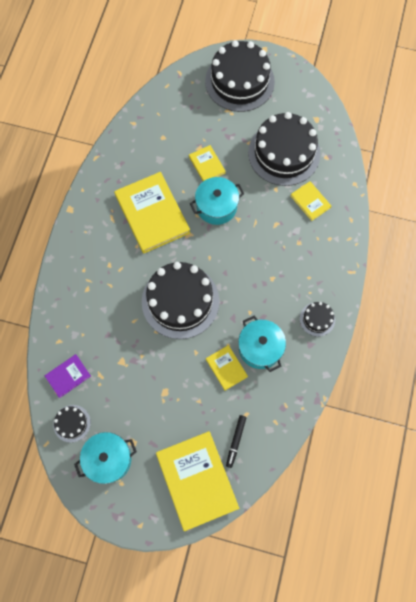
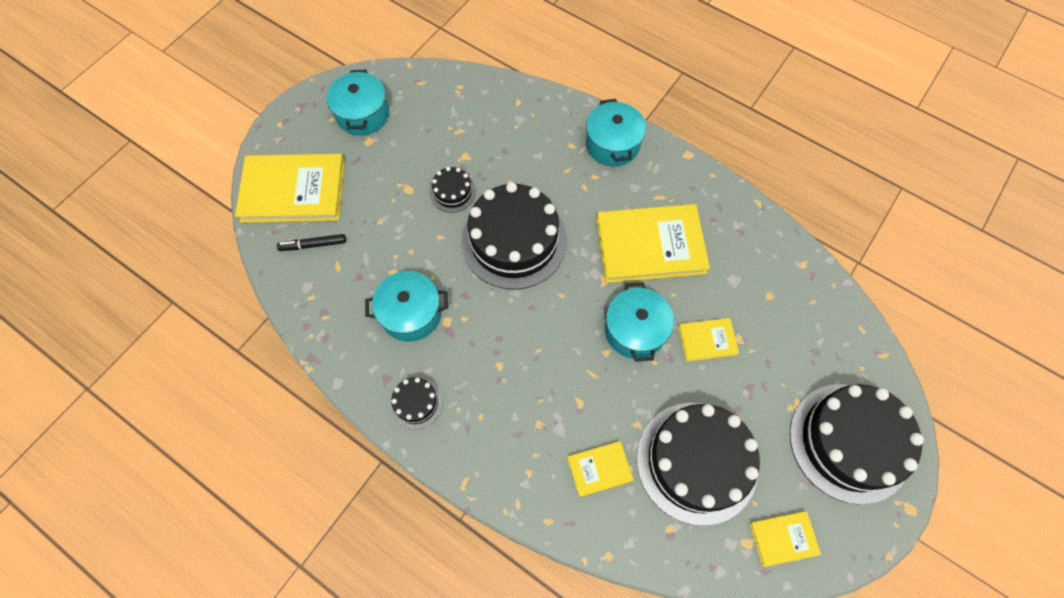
camera: 110 degrees right, 5 degrees down
(68, 376) = (473, 101): purple book -> none
(72, 423) = (418, 91): black cake -> black cake (452, 192)
(77, 261) = (612, 144): none -> turquoise pot
(226, 368) = (404, 265): yellow book -> yellow book (783, 538)
(235, 441) = (313, 245): black marker -> black marker turned 45 degrees counterclockwise

